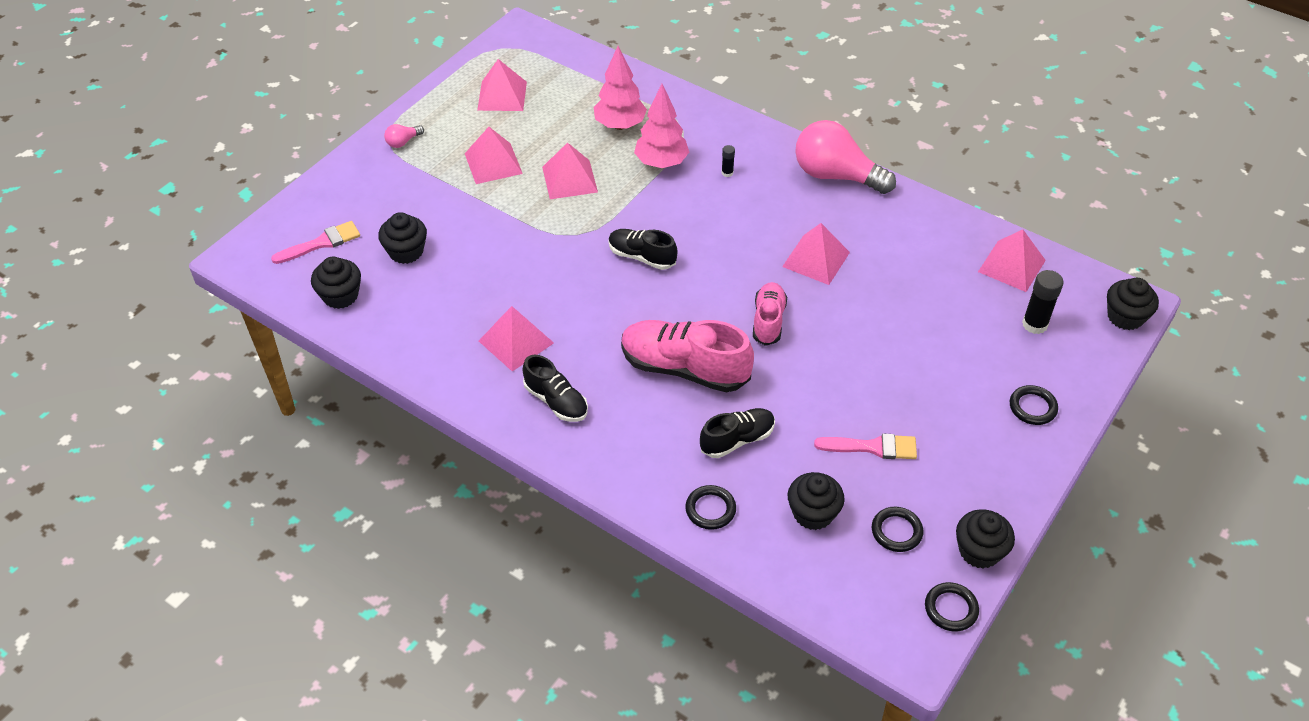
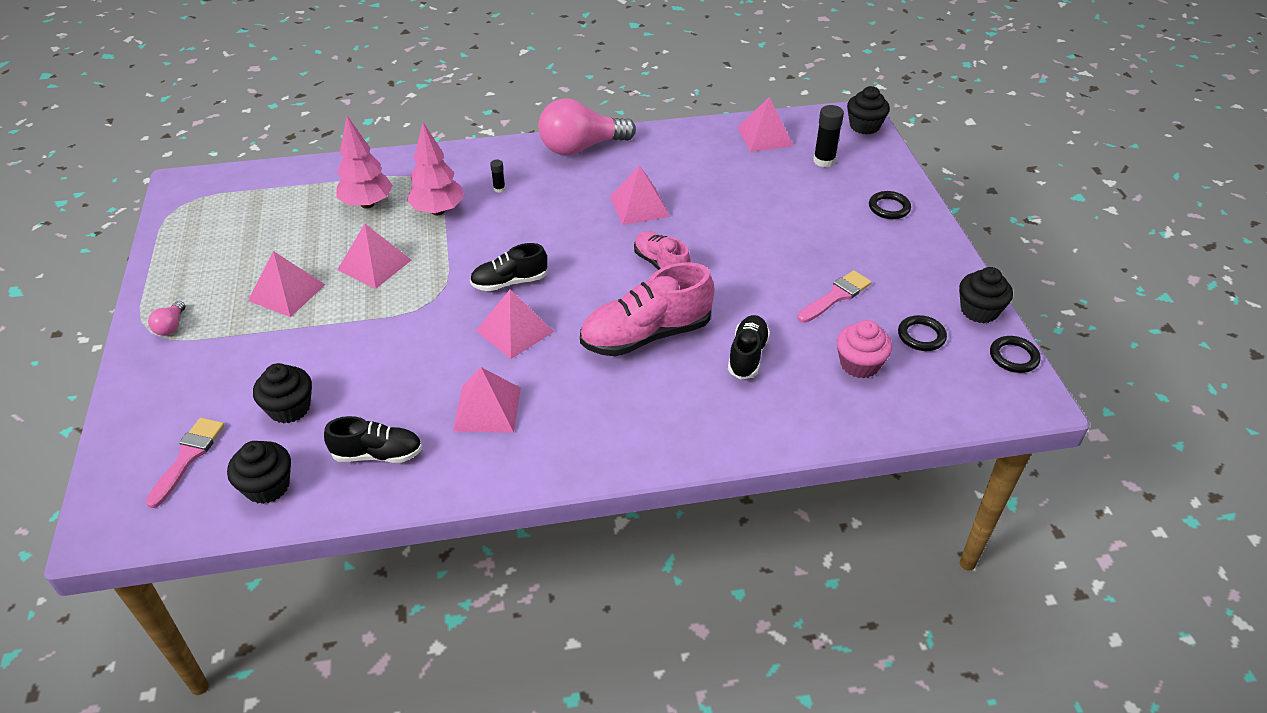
camera: 45 degrees left, 5 degrees down
(502, 96) = (228, 239): pink pyramid -> pink pyramid (514, 331)
(556, 401) = (580, 428): black shoe -> black shoe (377, 454)
(710, 509) = (794, 414): black ring -> none
(813, 513) = (859, 364): black cupcake -> pink cupcake

